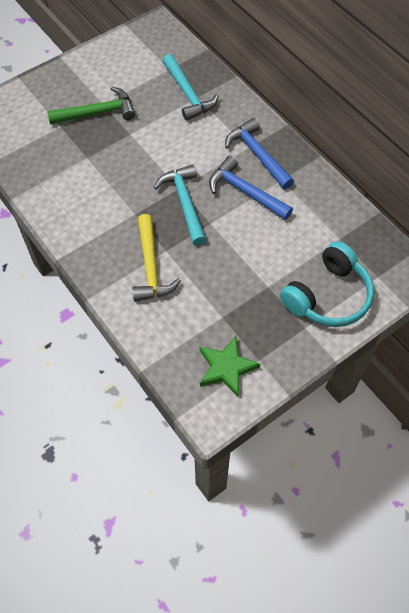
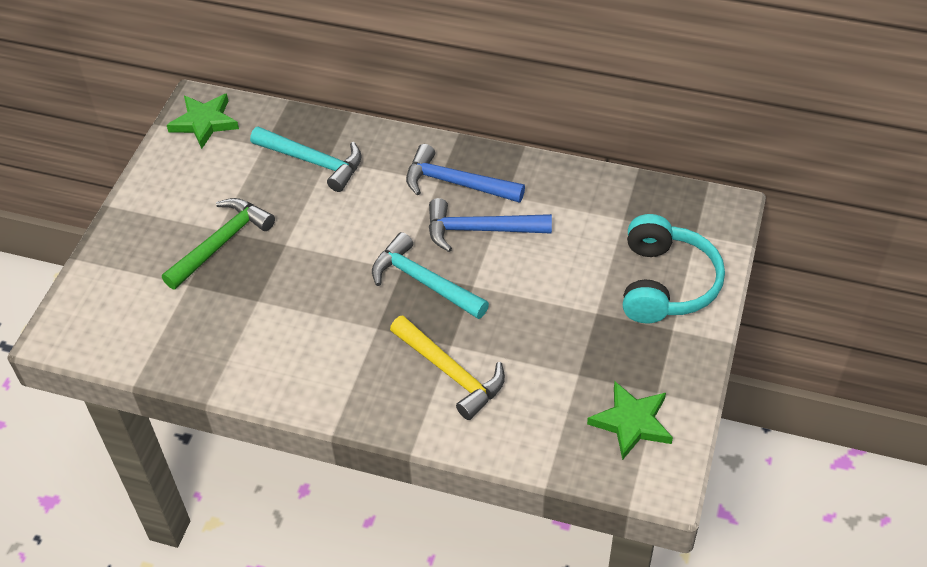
camera: 35 degrees left, 10 degrees down
(150, 37) = (204, 122): none -> green star

